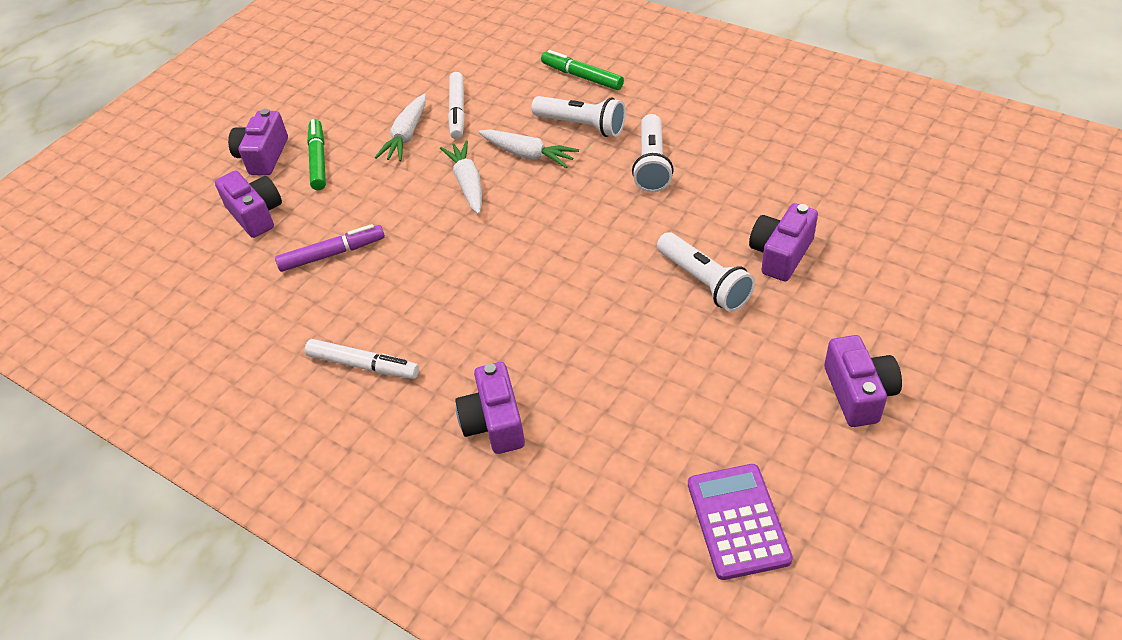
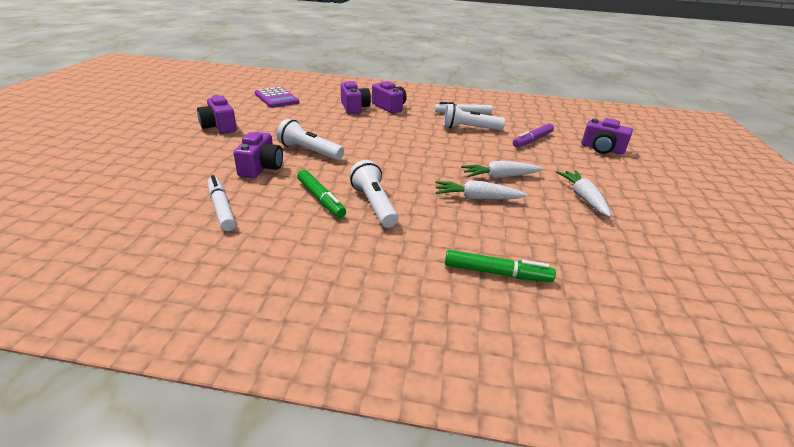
camera: 150 degrees right, 15 degrees down
(263, 156) = (655, 174): purple camera -> purple camera (354, 108)
(318, 160) = (617, 176): green marker -> green marker (320, 199)
(457, 111) = (571, 221): white marker -> white marker (221, 208)
(468, 183) = (499, 177): white carrot -> white carrot turned 120 degrees clockwise
(582, 126) = (454, 225): white flashlight -> white flashlight (469, 128)

